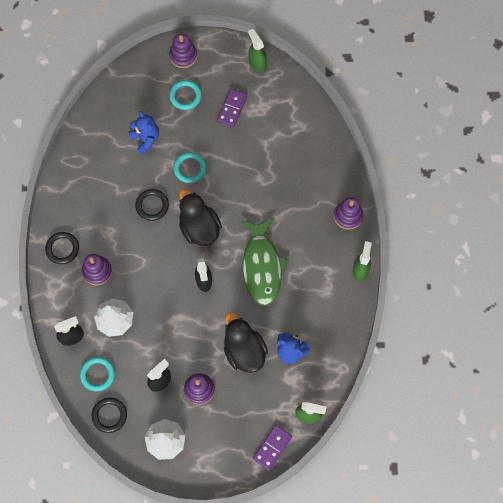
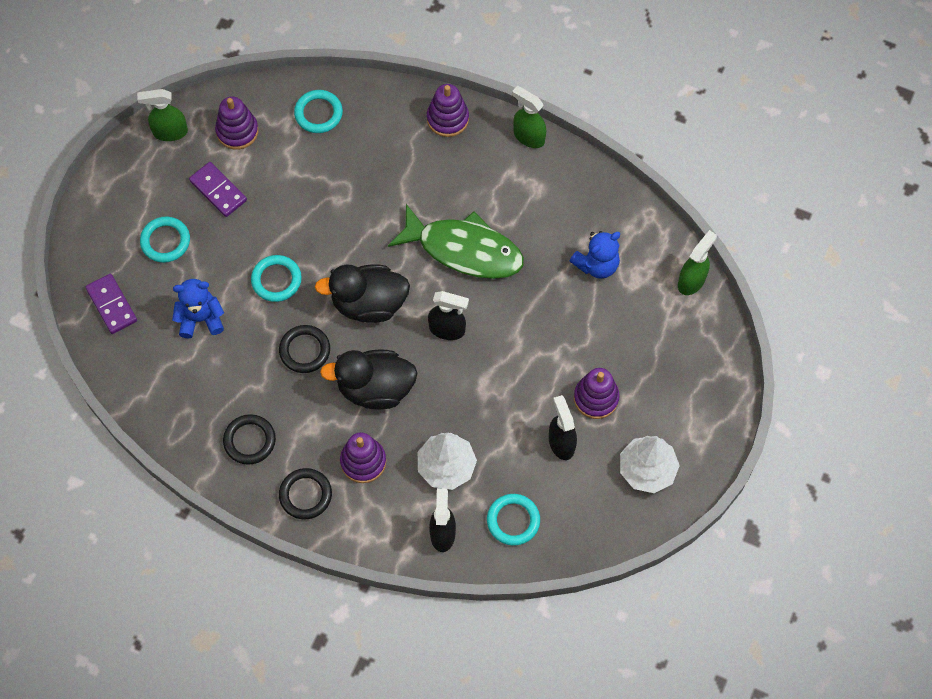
camera: 65 degrees left, 5 degrees down
(109, 415) = (579, 528): black ring -> black ring (249, 441)
(183, 56) = (103, 219): purple stacking toy -> purple stacking toy (237, 131)
(244, 350) = (569, 320): black duck -> black duck (375, 388)
(272, 447) = (715, 341): purple domino -> purple domino (112, 305)
(312, 139) = (318, 113): none -> turquoise ring

